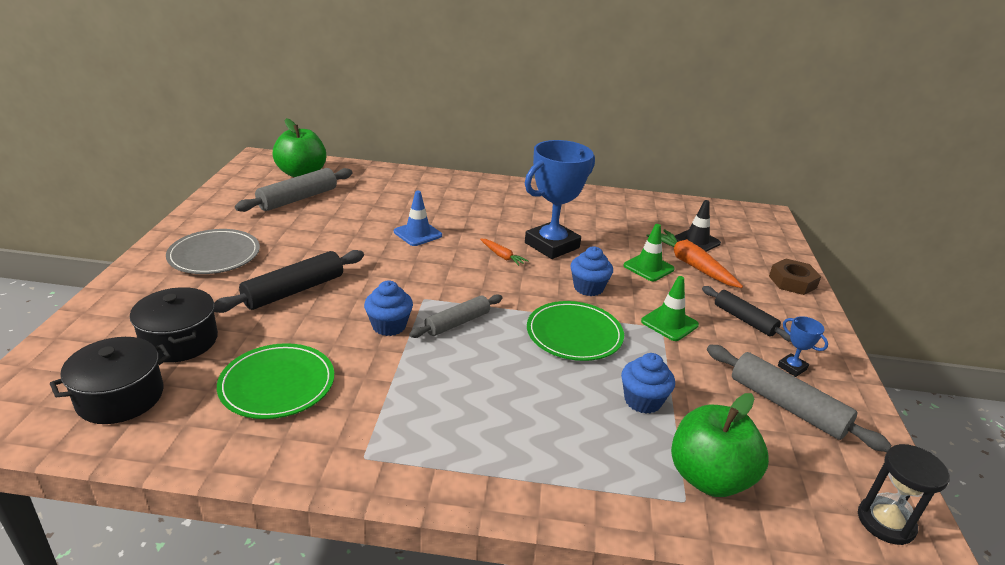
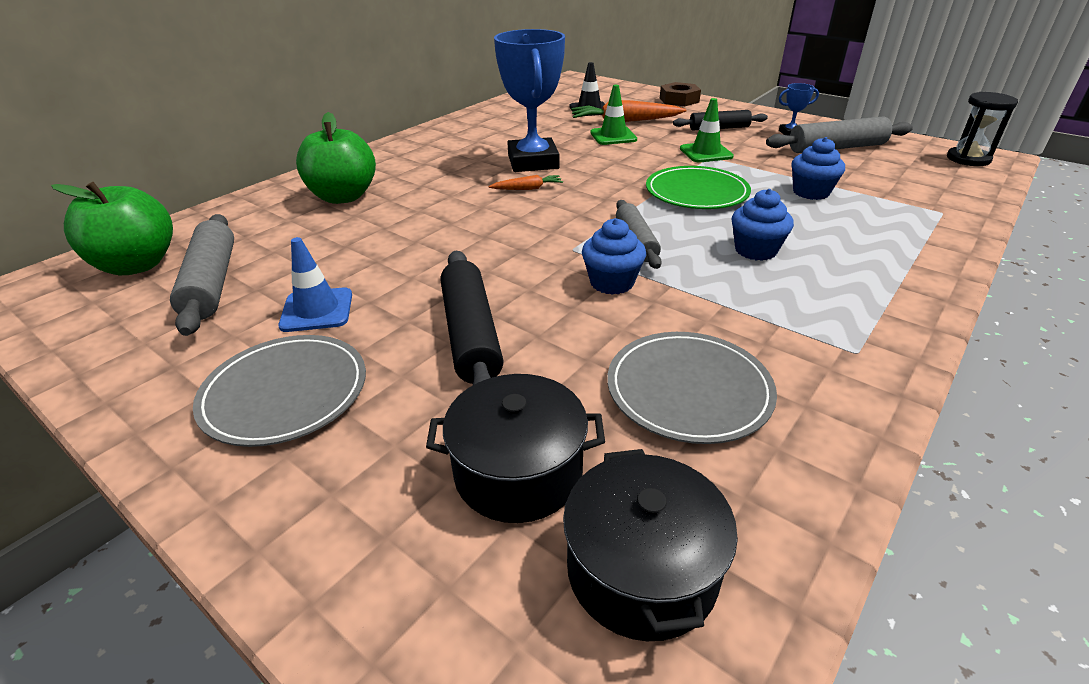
camera: 55 degrees left, 5 degrees up
(277, 384) = (688, 390): green plate -> grey plate
(417, 234) = (425, 221): blue traffic cone -> blue traffic cone (317, 310)
(588, 288) = (624, 167): blue cupcake -> blue cupcake (755, 250)
(709, 478) = (916, 196): green apple -> green apple (343, 197)

